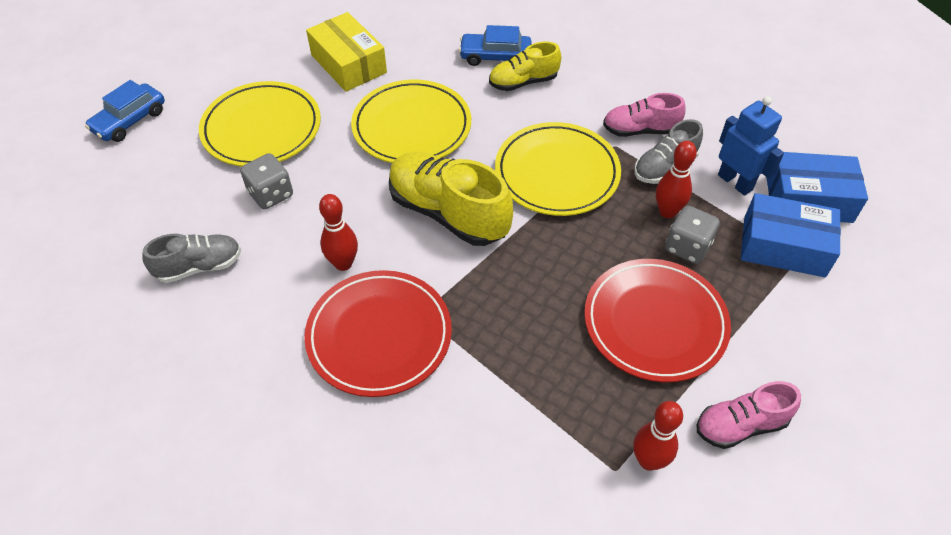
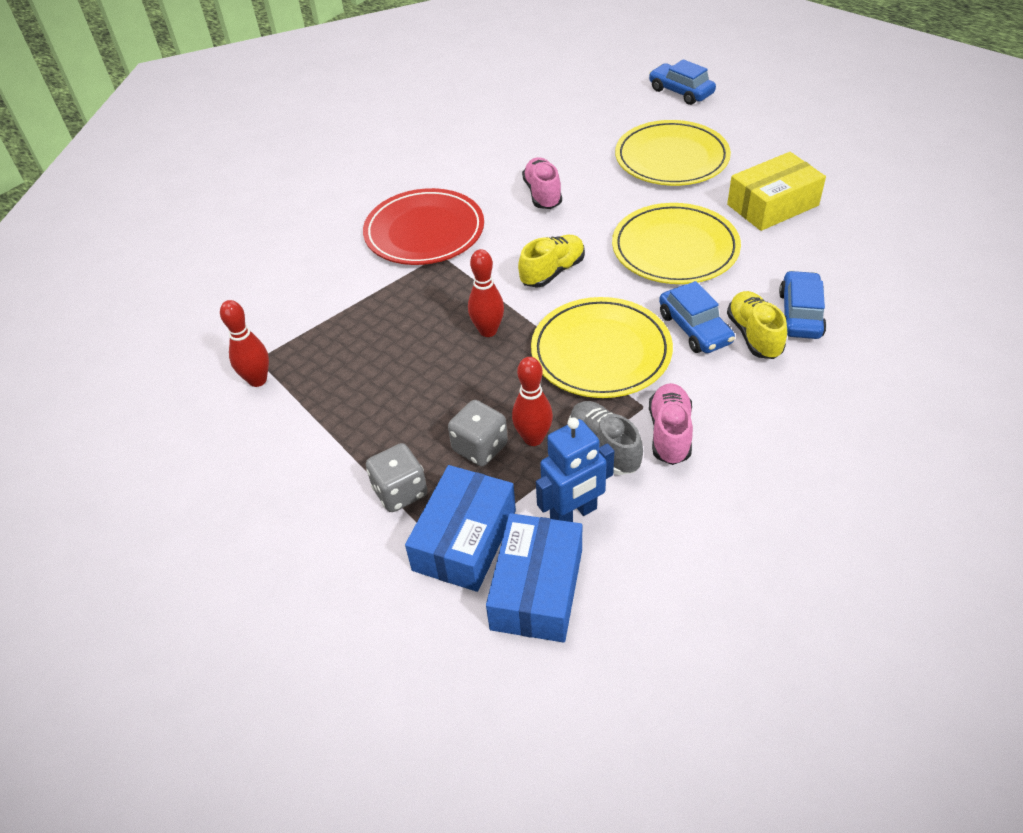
camera: 100 degrees right, 5 degrees down
(199, 266) = (513, 141): grey shoe -> none
(271, 194) = (587, 169): grey dice -> grey dice (400, 492)
(343, 263) = (502, 211): red bowling pin -> red bowling pin (488, 331)
(448, 213) = (552, 272): yellow shoe -> yellow shoe, size x0.59
(519, 115) = (694, 328): none -> blue car
(655, 322) = (391, 405): red plate -> none
(740, 425) = (264, 449): pink shoe -> pink shoe (543, 194)

